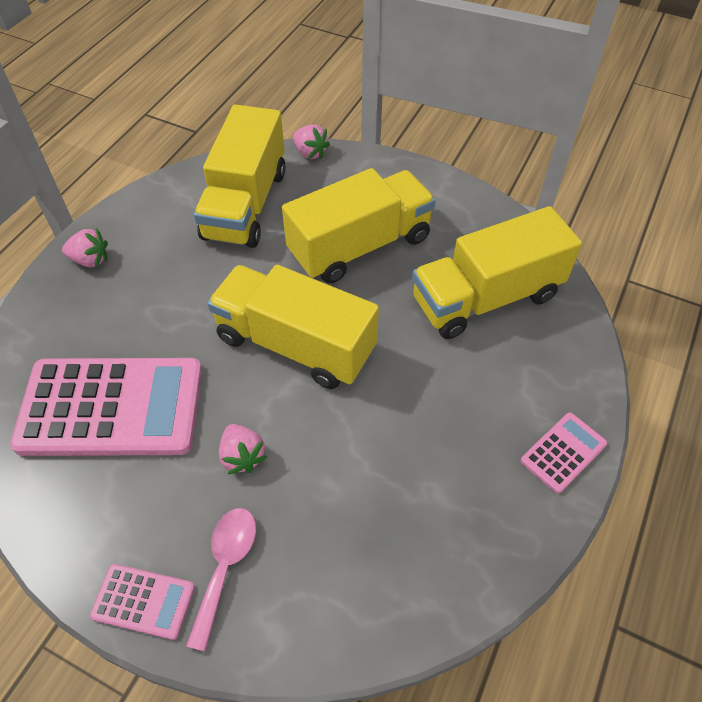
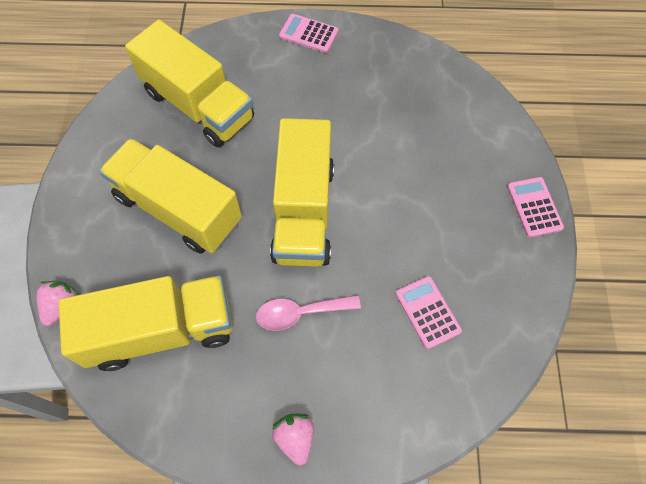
camera: 115 degrees left, 10 degrees up
(111, 407) = (427, 312): pink calculator -> pink calculator, size x0.45
(225, 567) = (486, 174): pink spoon -> pink spoon (300, 313)
(242, 456) = (412, 201): pink strawberry -> none

